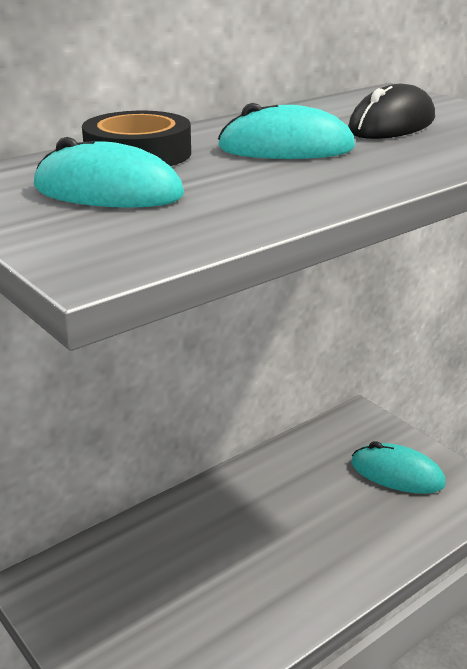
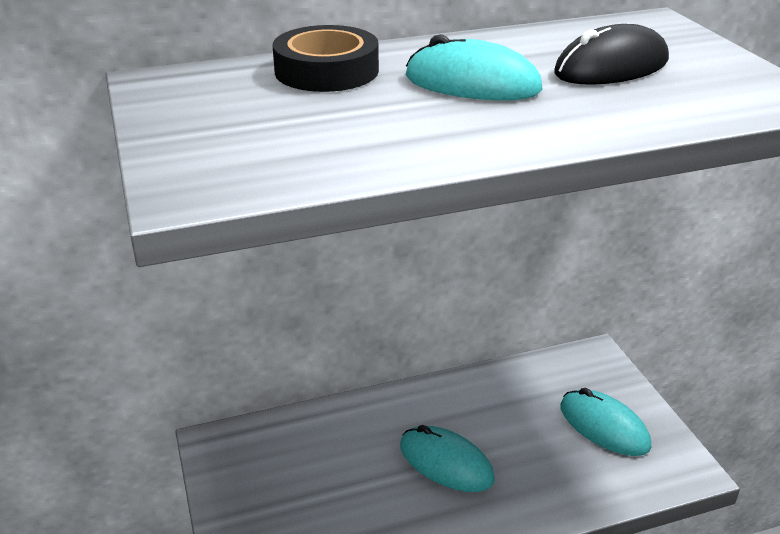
camera: 20 degrees right, 5 degrees up
(108, 191) = (263, 112): turquoise mouse -> turquoise mouse (446, 463)

